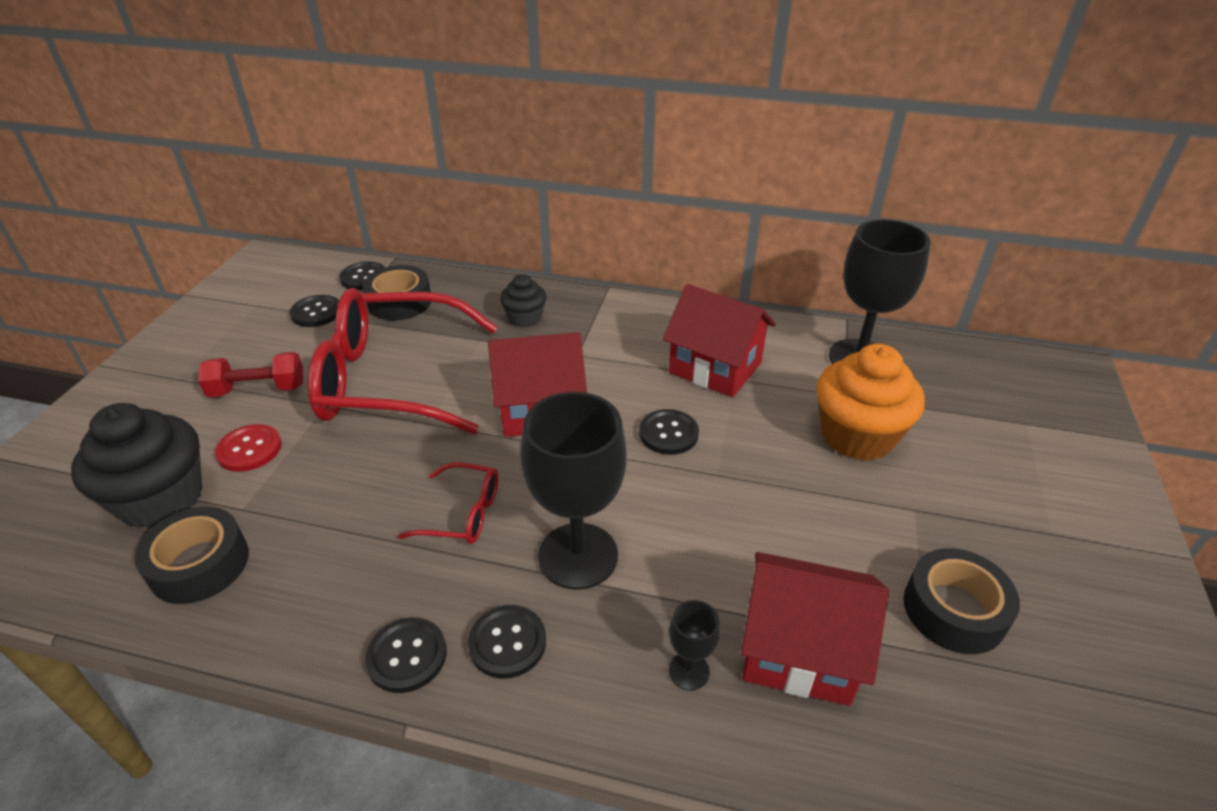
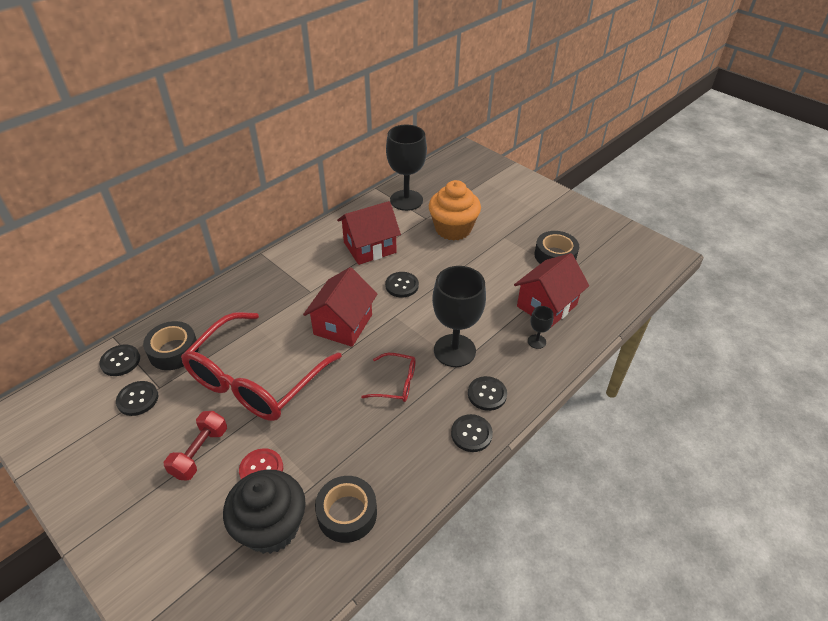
camera: 60 degrees left, 5 degrees up
(463, 514) = (396, 383): red glasses -> red glasses turned 60 degrees clockwise
(525, 318) = (255, 299): black cupcake -> none

